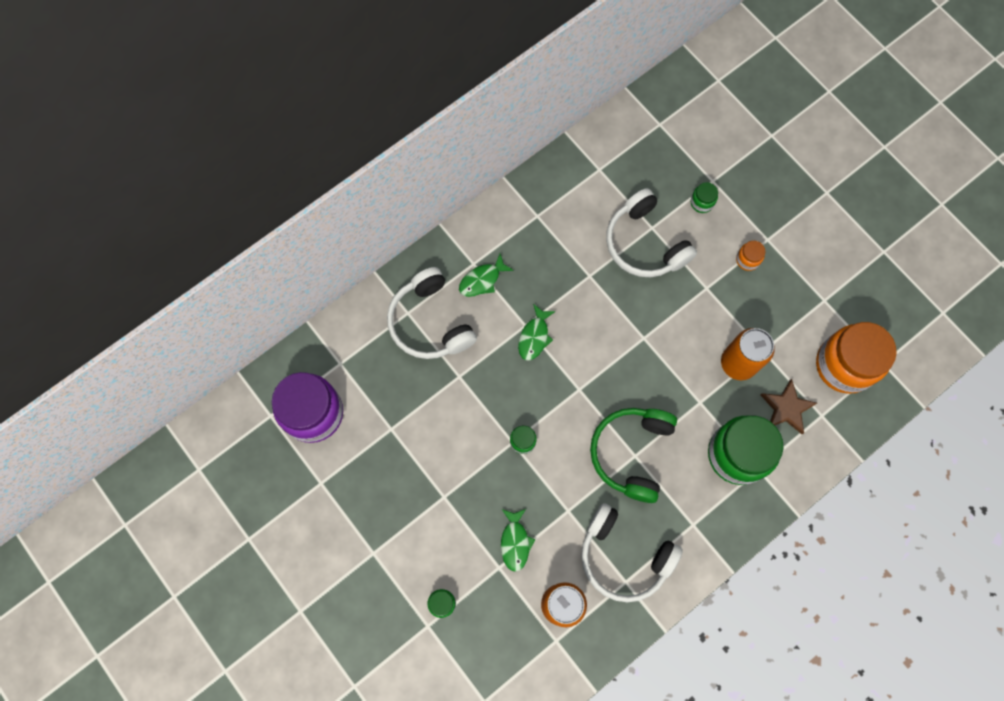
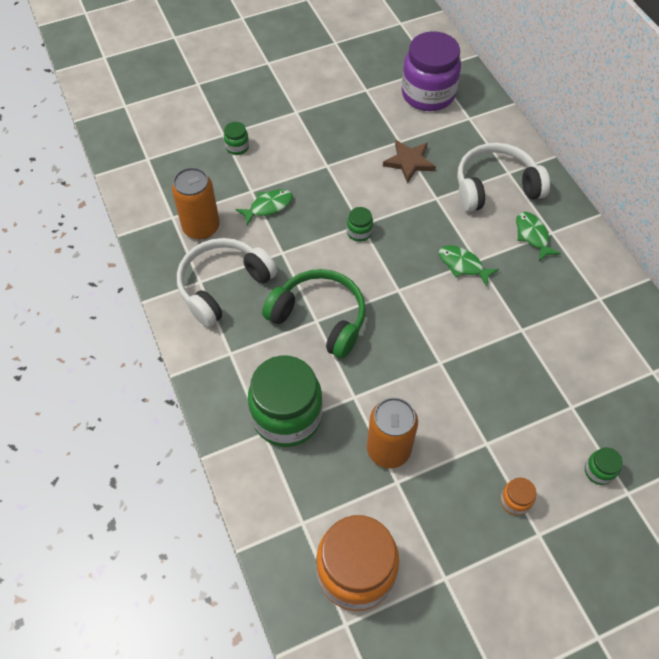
camera: 105 degrees right, 15 degrees down
(515, 542) = (268, 206): green fish -> green fish turned 135 degrees clockwise
(645, 243) = (552, 394): white headphones -> none
(787, 408) = (322, 485): brown star -> brown star (409, 162)

